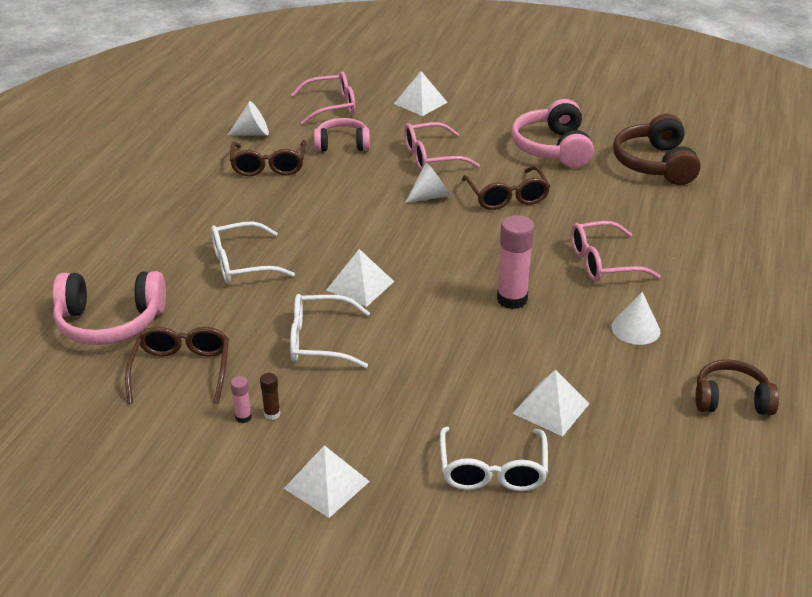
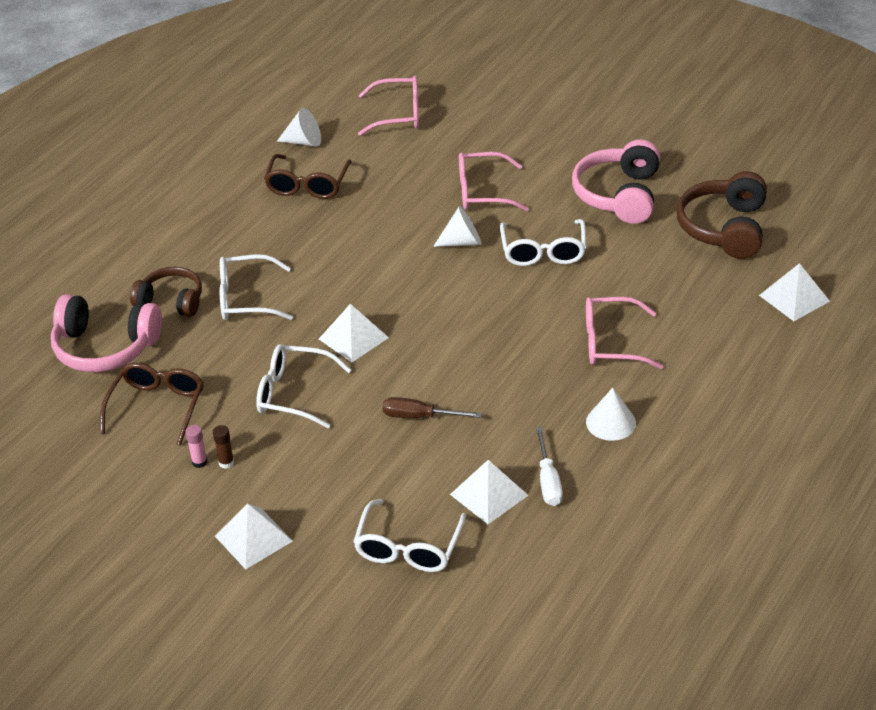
camera: 15 degrees right, 5 degrees up
(342, 144) = (393, 166): pink headphones -> none
(420, 103) = (497, 120): white pyramid -> white pyramid (794, 298)
(452, 346) = (419, 416): none -> brown screwdriver
(507, 197) = (543, 252): brown glasses -> white glasses
(512, 299) = (499, 373): pink glue stick -> none
(602, 388) = (548, 481): none -> white screwdriver
(731, 399) = (671, 511): brown headphones -> brown headphones (171, 301)

